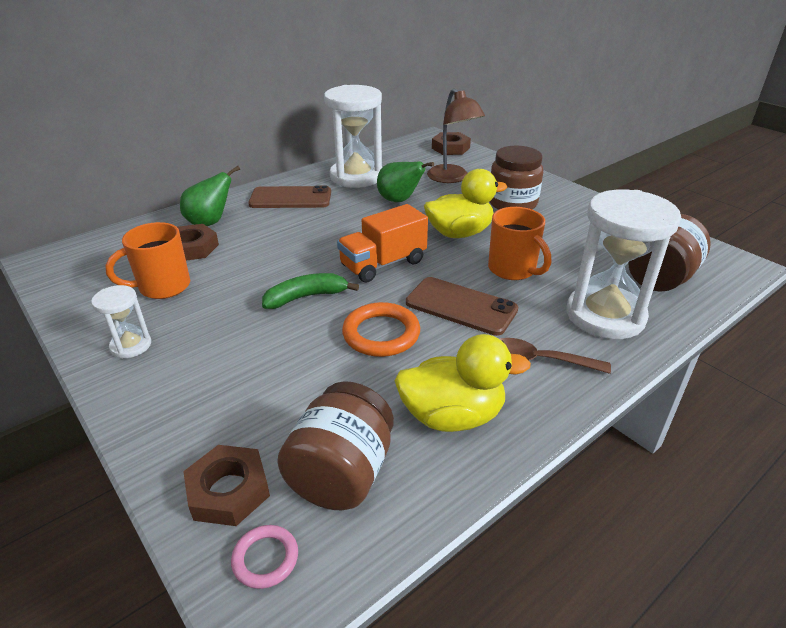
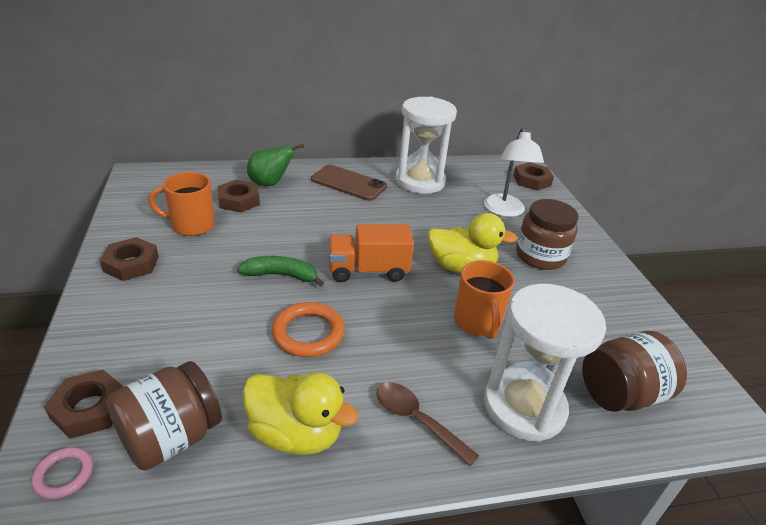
camera: 25 degrees right, 0 degrees up
(131, 346) = (131, 264): white hourglass -> brown nut
(399, 200) = (436, 216): green pear -> none
(452, 178) = (505, 211): brown lamp -> white lamp
(461, 306) = (397, 337): brown phone -> none

